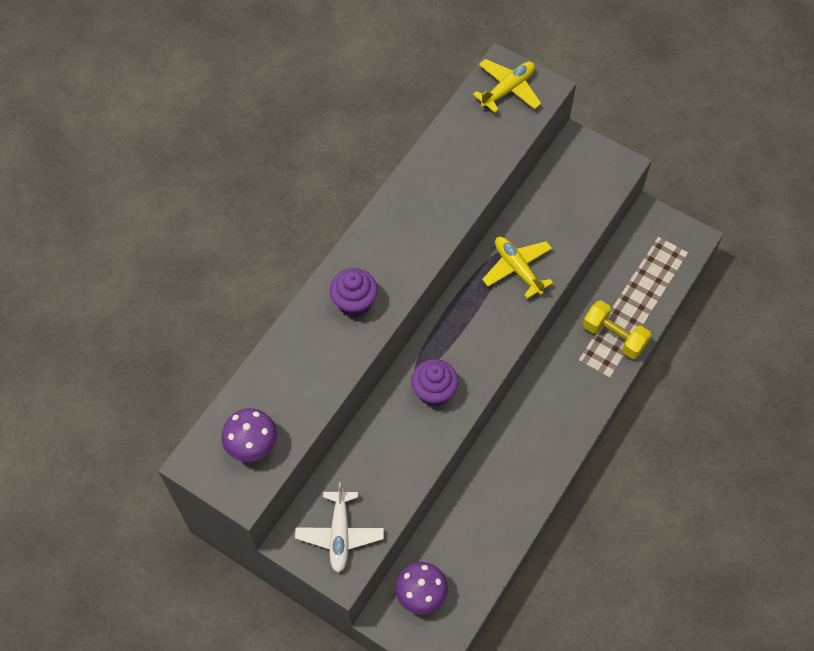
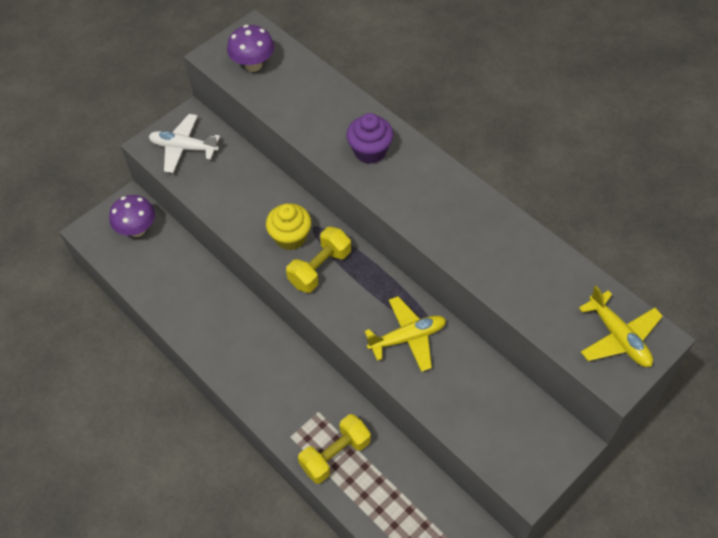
camera: 105 degrees right, 5 degrees down
(434, 391) = (290, 237): purple cupcake -> yellow cupcake
(463, 356) = (320, 268): none -> yellow dumbbell

